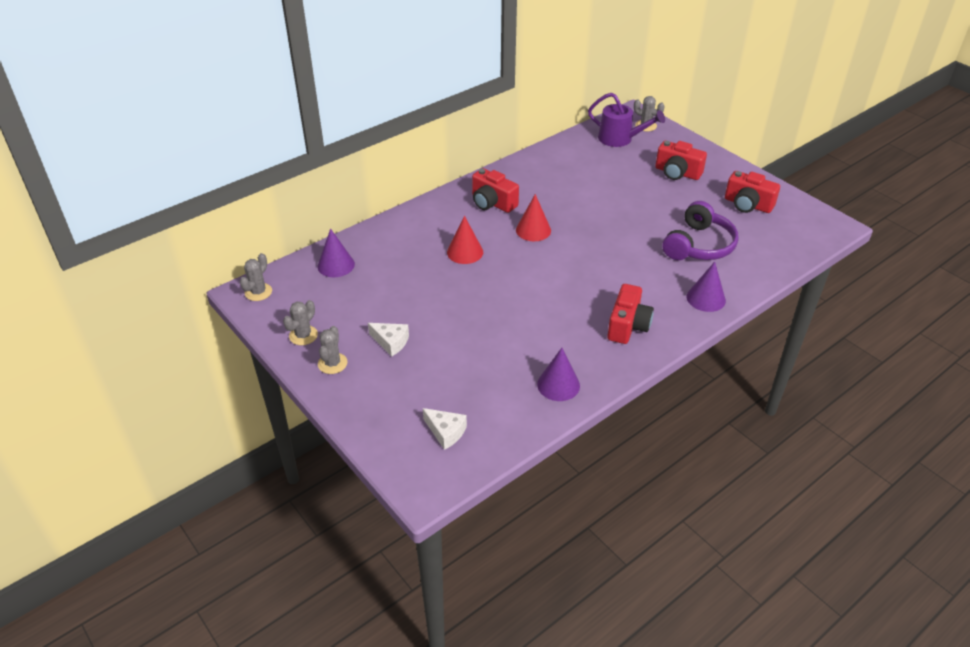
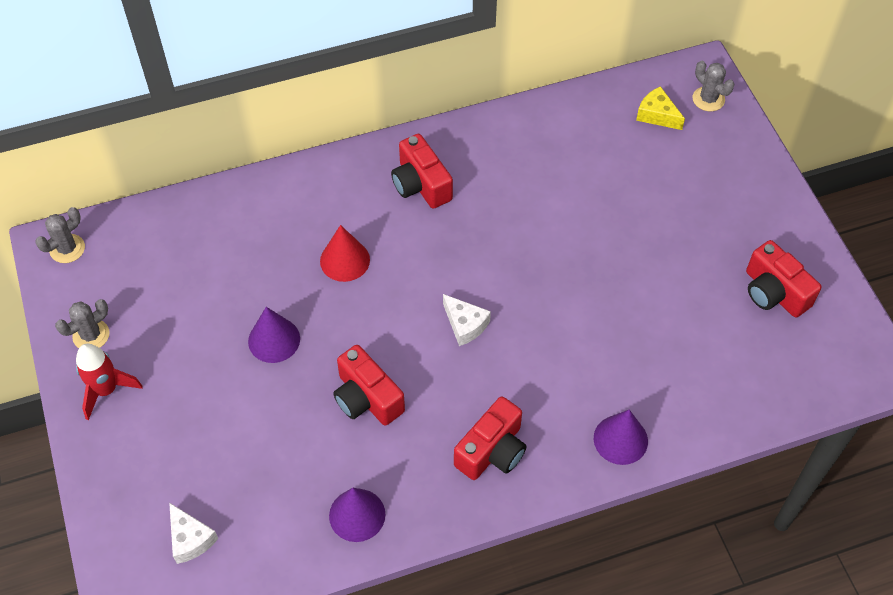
camera: 20 degrees right, 15 degrees up
(332, 363) = (106, 390): grey cactus -> red rocket
(336, 265) = (176, 233): purple cone -> purple cone (274, 340)
(391, 342) = (188, 380): white cheese -> white cheese (465, 325)
(533, 230) = (451, 249): red cone -> none
(620, 139) = (657, 115): purple watering can -> yellow cheese
(677, 173) = (705, 203): red camera -> red camera (367, 398)
(699, 245) = (662, 345): purple headphones -> none

